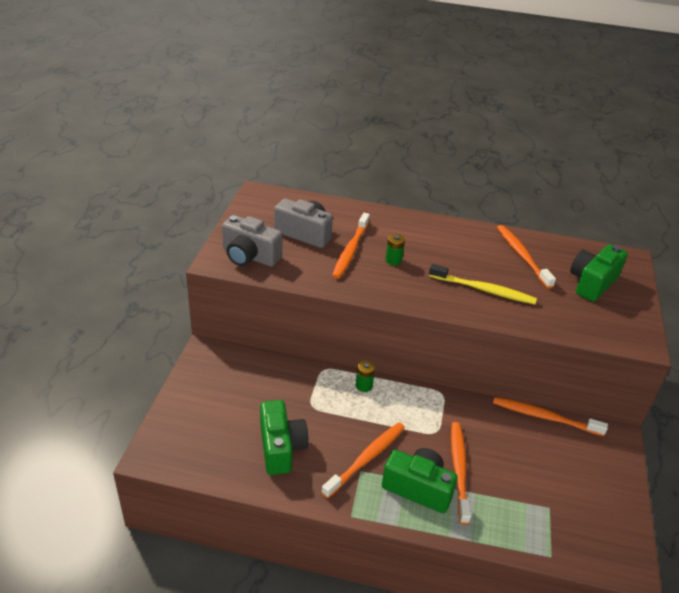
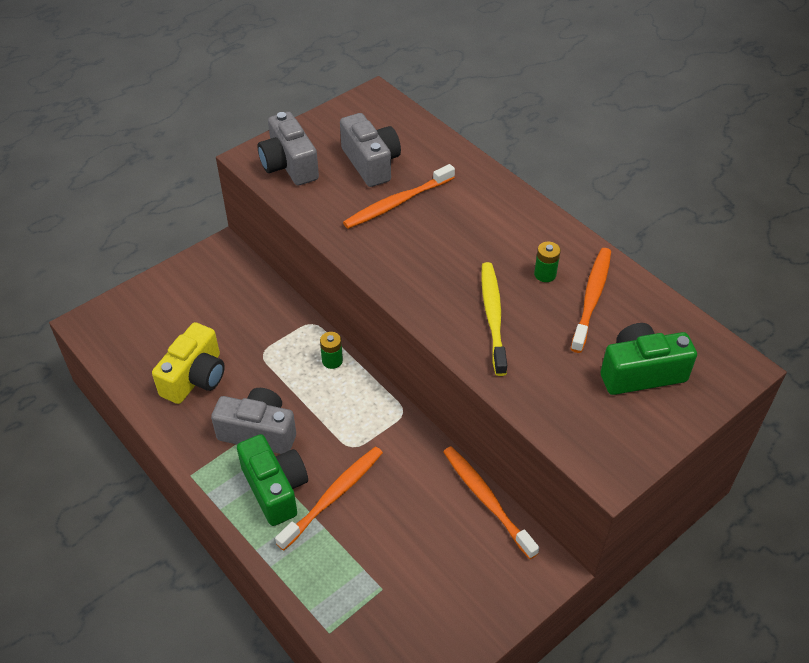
camera: 40 degrees right, 10 degrees up
(281, 448) = (195, 377): green camera -> yellow camera
(366, 458) = (259, 432): orange toothbrush -> grey camera
(393, 260) = (431, 234): green battery -> green battery (545, 274)
(484, 290) = (493, 316): yellow toothbrush -> yellow toothbrush turned 150 degrees counterclockwise

